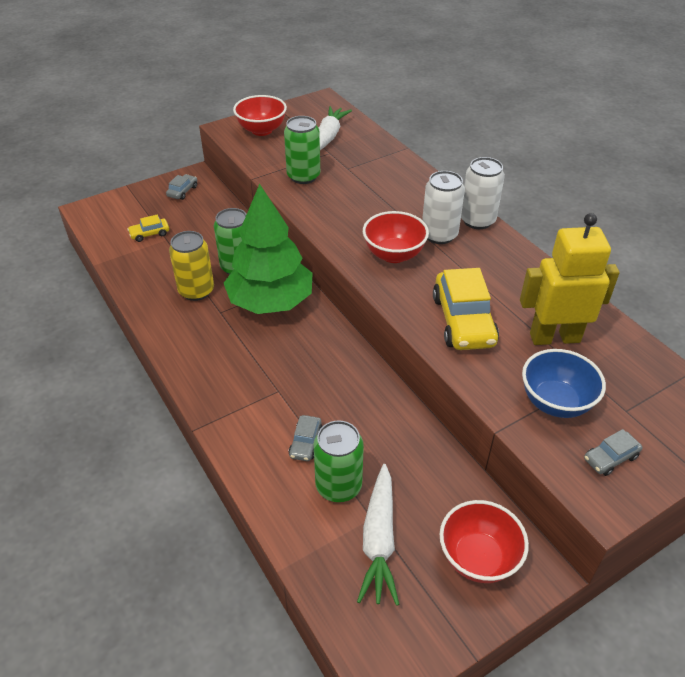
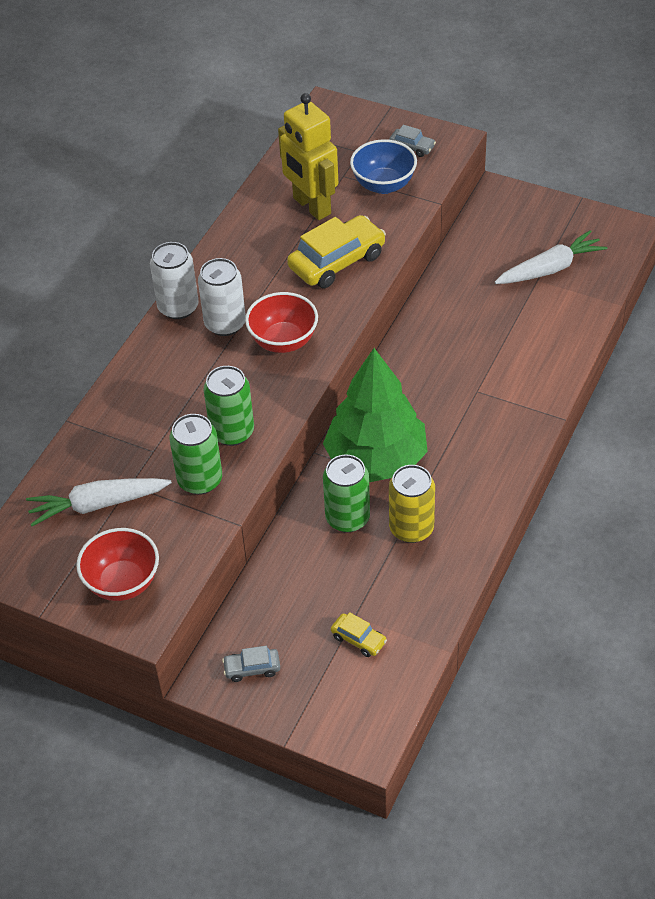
camera: 120 degrees left, 5 degrees up
(305, 443) = (511, 345): grey car -> none
(338, 486) = (529, 308): green can -> green can (232, 432)
(478, 558) = (516, 220): red bowl -> none

